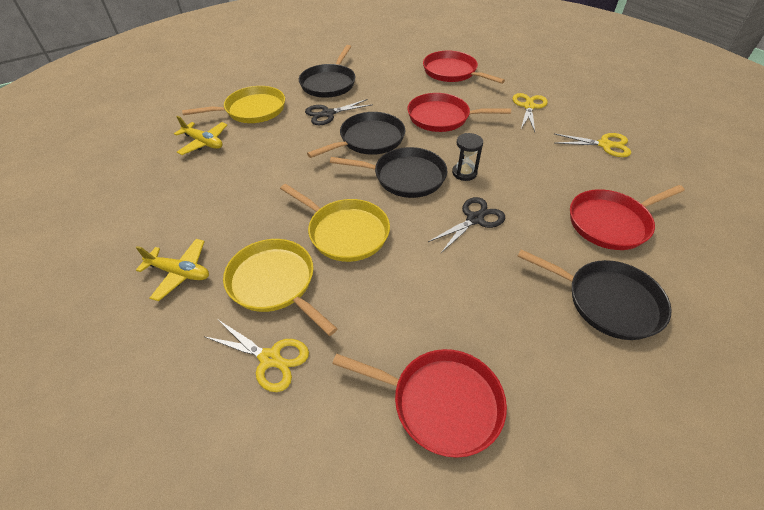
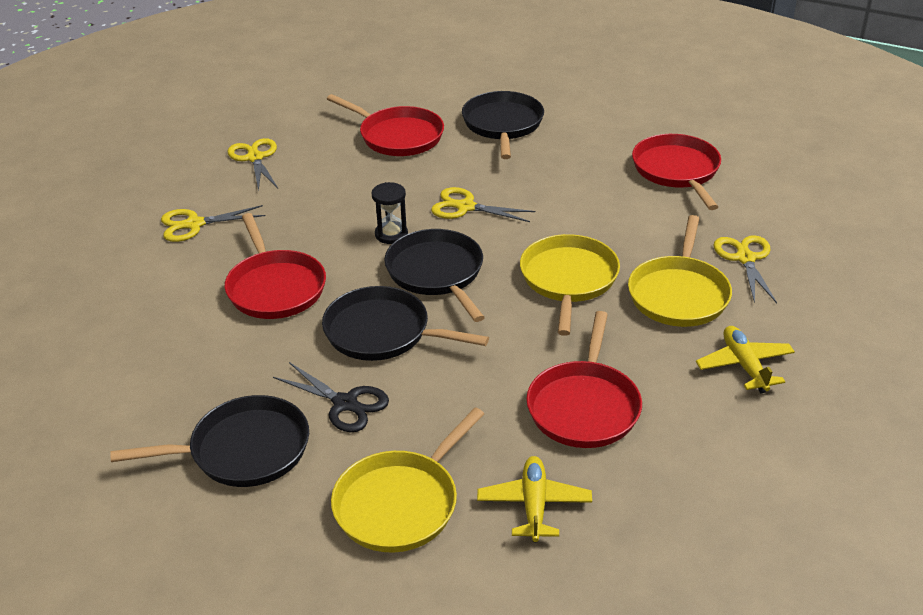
camera: 120 degrees left, 10 degrees down
(252, 110) = (400, 504): yellow pan -> yellow pan turned 90 degrees counterclockwise
(452, 72) = (119, 321): red pan -> red pan (584, 406)
(475, 219) = (465, 207): black scissors -> yellow scissors

